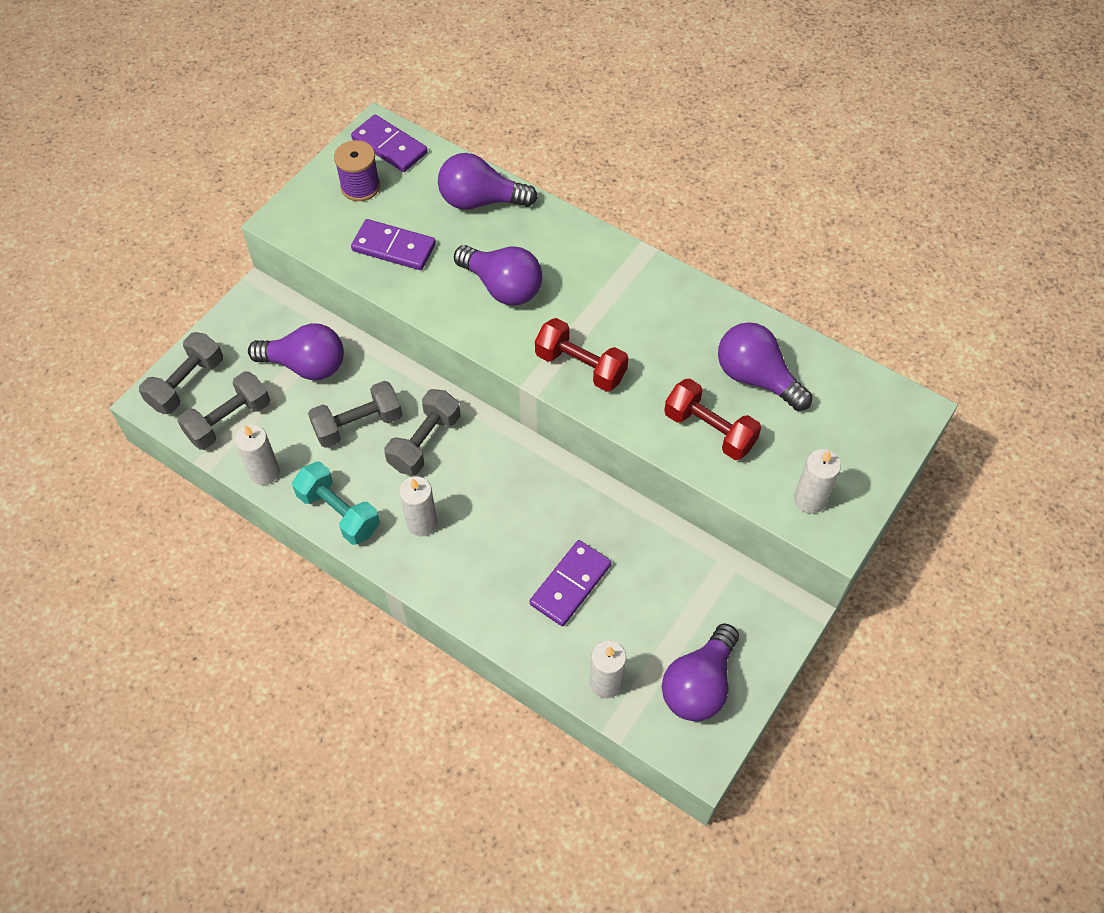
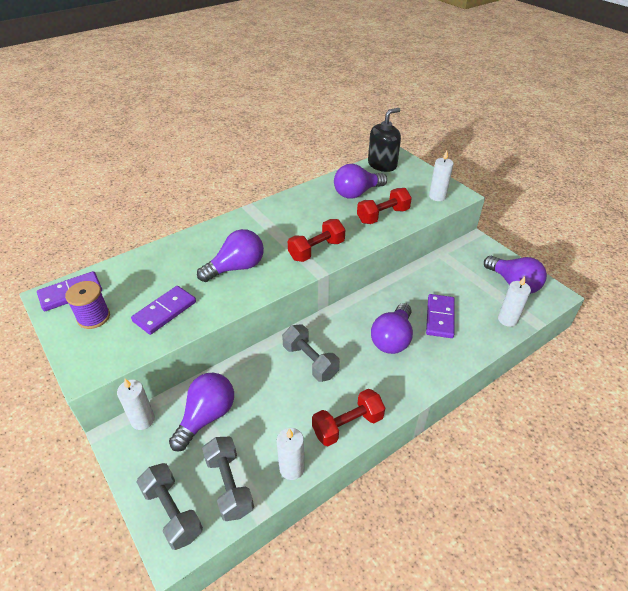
camera: 70 degrees left, 15 degrees down
(339, 512) = (347, 425): turquoise dumbbell -> red dumbbell
(358, 425) = (277, 396): grey dumbbell -> none
(422, 523) = (373, 378): white candle -> white candle (143, 420)
(480, 201) = (159, 261): purple light bulb -> purple light bulb (392, 339)
(570, 584) = (440, 317): purple domino -> purple domino turned 45 degrees clockwise
(869, 393) = (382, 164): none -> black soap dispenser

